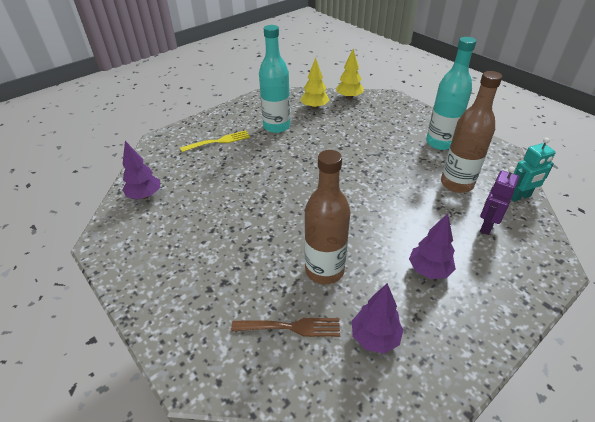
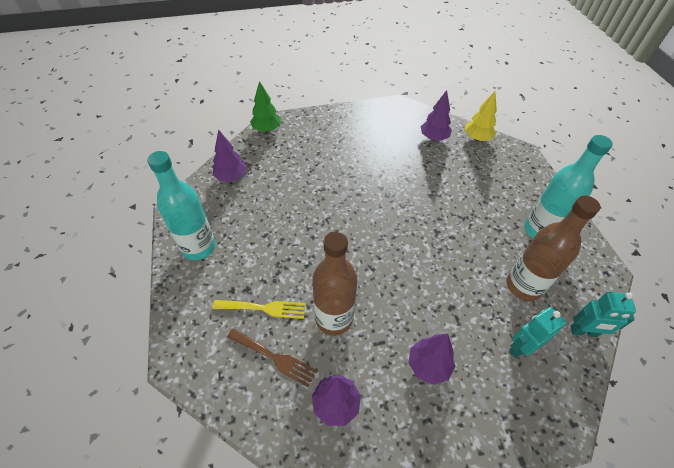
camera: 25 degrees right, 10 degrees up
(156, 146) = (267, 129): none -> green tree
(218, 141) = (321, 144): yellow fork -> yellow fork (263, 308)
(276, 126) = (383, 147): turquoise bottle -> turquoise bottle (198, 247)
(314, 107) = (434, 138): yellow tree -> purple tree
(486, 226) = (520, 347): purple robot -> turquoise robot

